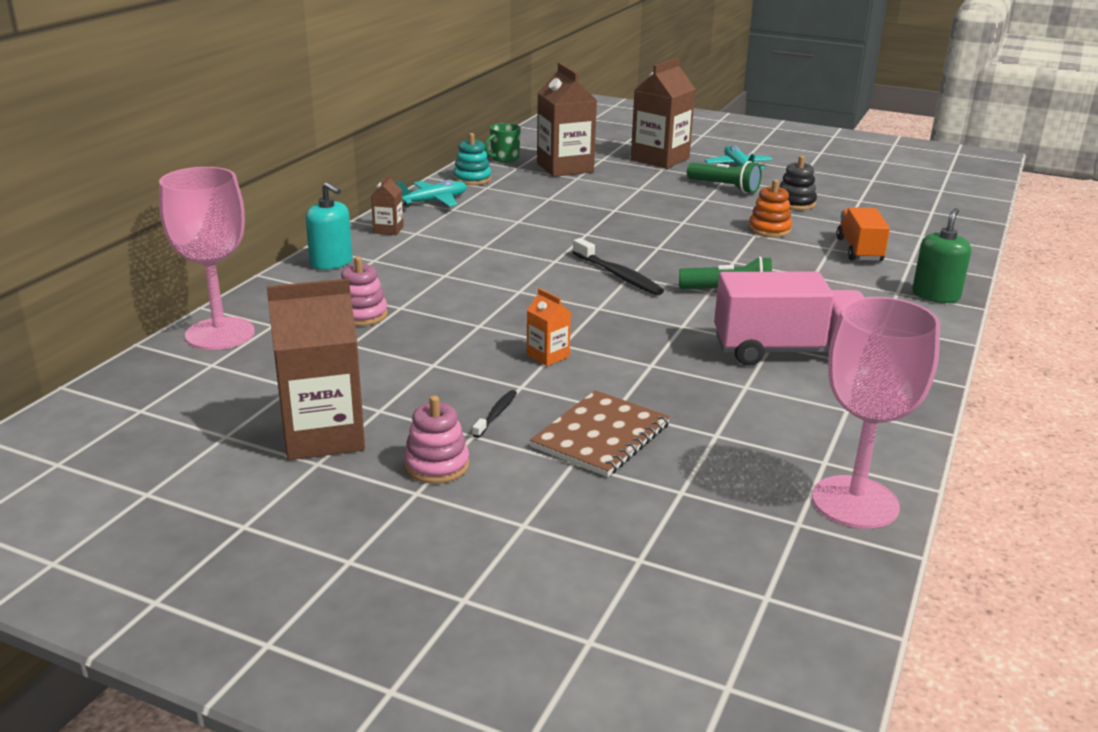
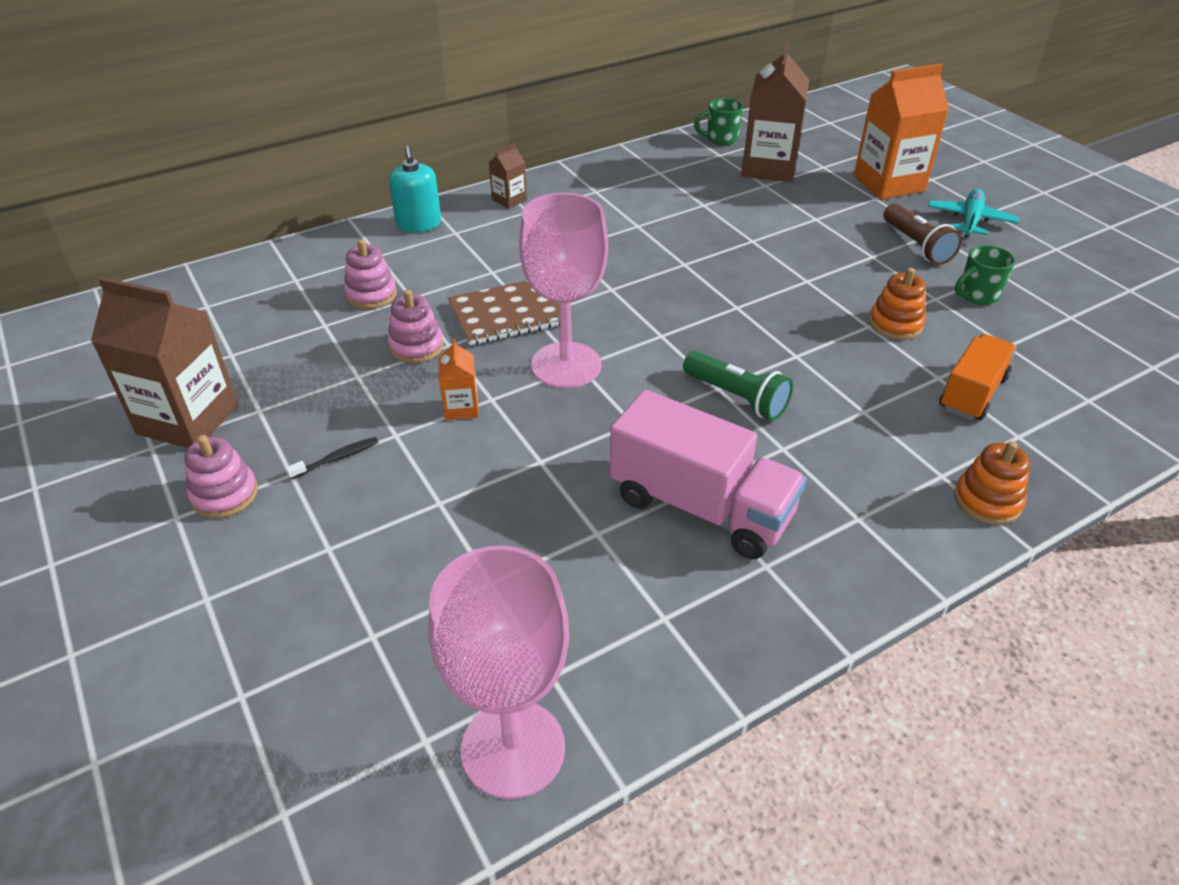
camera: 35 degrees right, 15 degrees up
(220, 334) = (248, 275): pink goblet -> pink goblet (566, 365)
(433, 201) = (589, 176): turquoise plane -> none
(454, 333) = (416, 346): none -> pink stacking toy
(472, 179) = (658, 158): turquoise stacking toy -> none
(600, 436) = (388, 529): brown notebook -> brown notebook (507, 314)
(618, 275) = (649, 331): black toothbrush -> none
(660, 159) = (888, 183): brown carton -> orange carton
(725, 187) = (916, 246): green flashlight -> brown flashlight
(795, 203) = (977, 295): black stacking toy -> green mug
(935, 295) = (987, 501): green soap dispenser -> orange stacking toy

